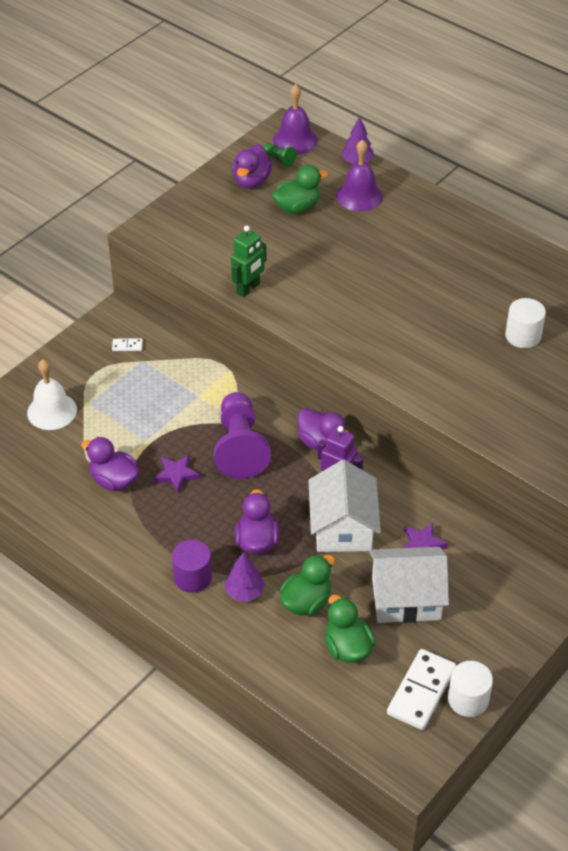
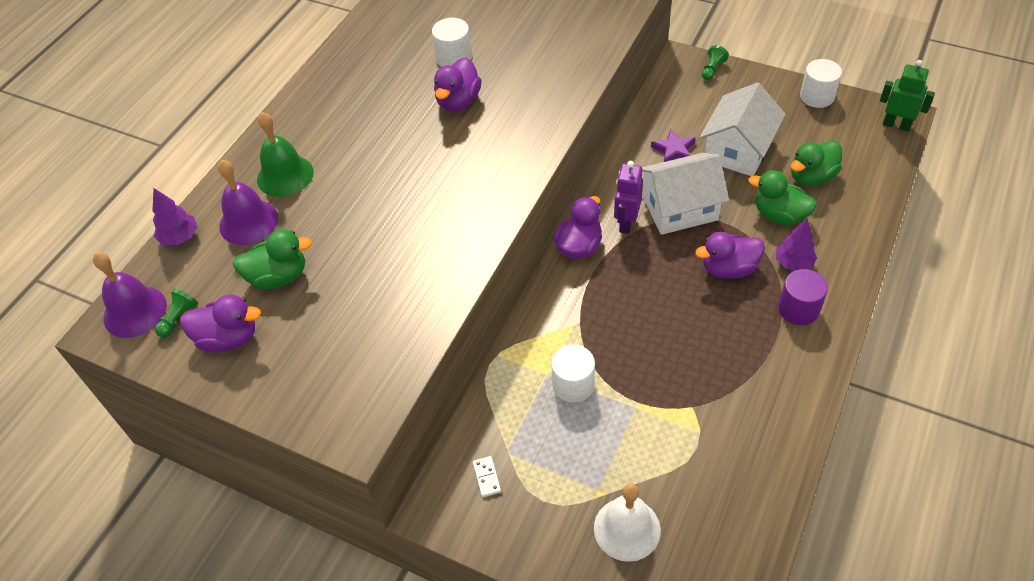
camera: 100 degrees left, 5 degrees up
(114, 480) = (707, 420): purple duck -> purple duck (458, 101)
(176, 475) = (673, 362): purple star -> none
(182, 408) = (573, 384): none -> white cylinder
(240, 447) = (611, 314): purple pawn -> none
(248, 288) = (441, 289): green robot -> green robot (896, 125)
(297, 207) = (278, 276): green duck -> green duck turned 120 degrees clockwise
(403, 218) = (285, 175): none -> green bell
(406, 598) = (738, 150): white house -> white house turned 45 degrees clockwise
(421, 691) = (826, 124): white domino -> none
(539, 615) = (712, 69): none -> green pawn

